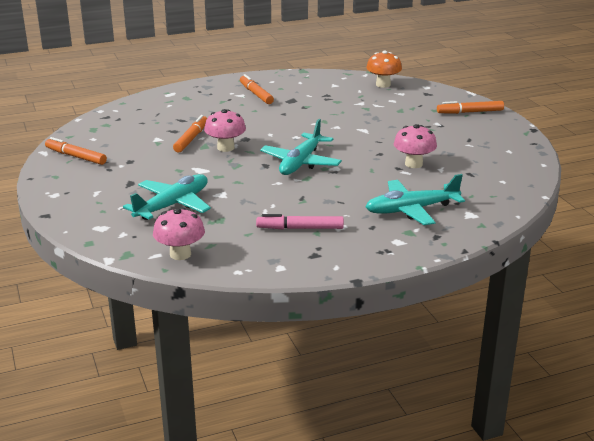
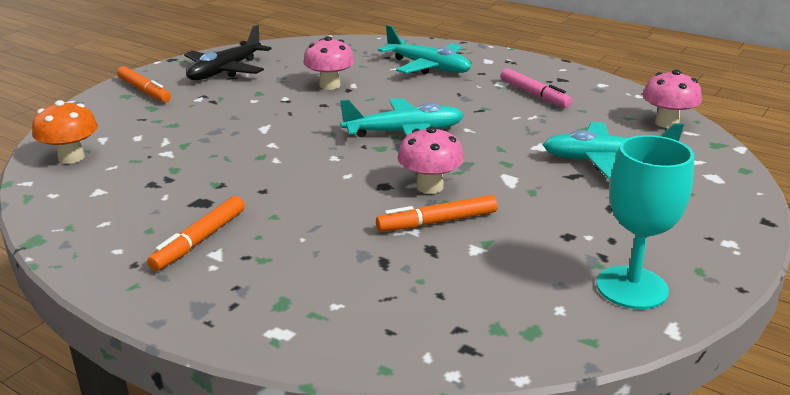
camera: 125 degrees left, 0 degrees up
(76, 156) = (632, 287): orange marker -> turquoise goblet
(485, 140) = (225, 71): none -> black plane

